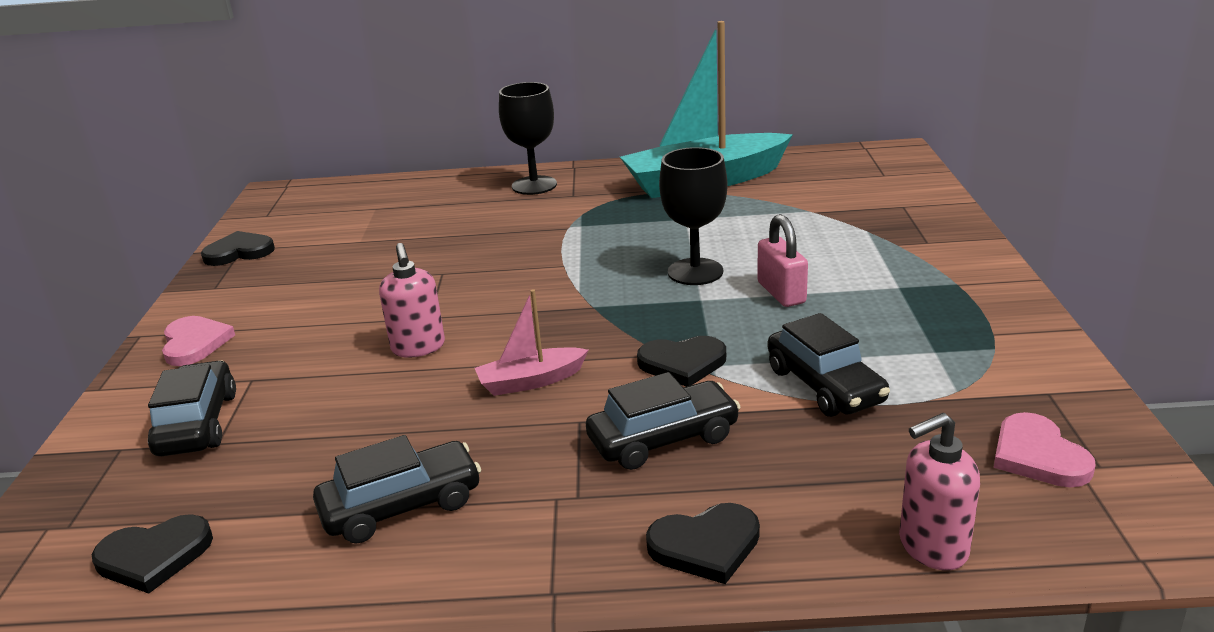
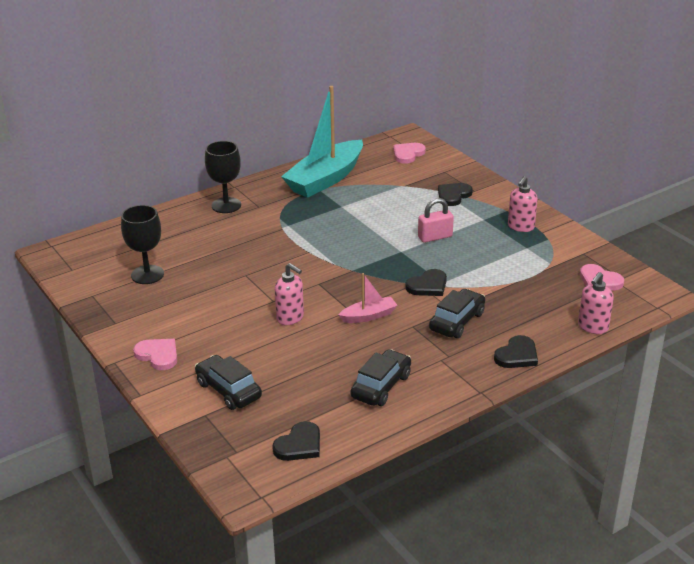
camera: 35 degrees left, 5 degrees up
(239, 252) = (94, 298): black heart -> black heart (453, 195)
(531, 381) = (369, 316): pink boat -> pink boat turned 150 degrees counterclockwise
(695, 272) = (382, 237): black goblet -> black goblet (147, 275)
(781, 293) = (435, 237): pink padlock -> pink padlock turned 60 degrees counterclockwise
(825, 386) = (498, 277): black car -> none
(867, 174) = (408, 154): none -> pink heart
(957, 315) = (520, 227): none -> pink soap dispenser

